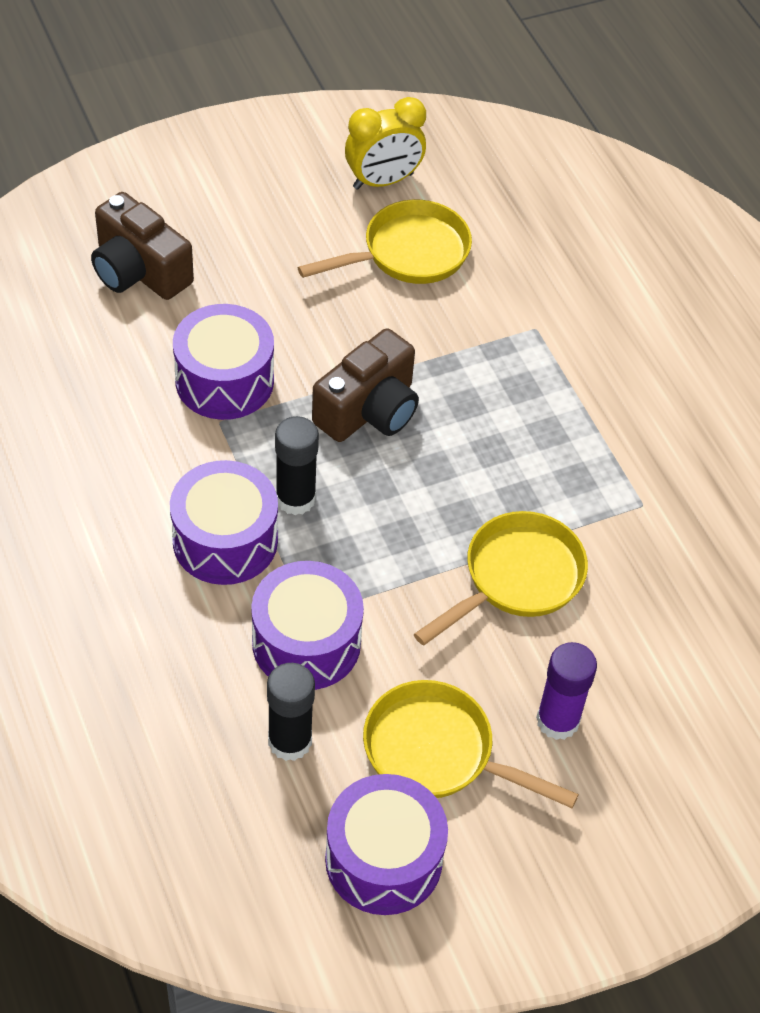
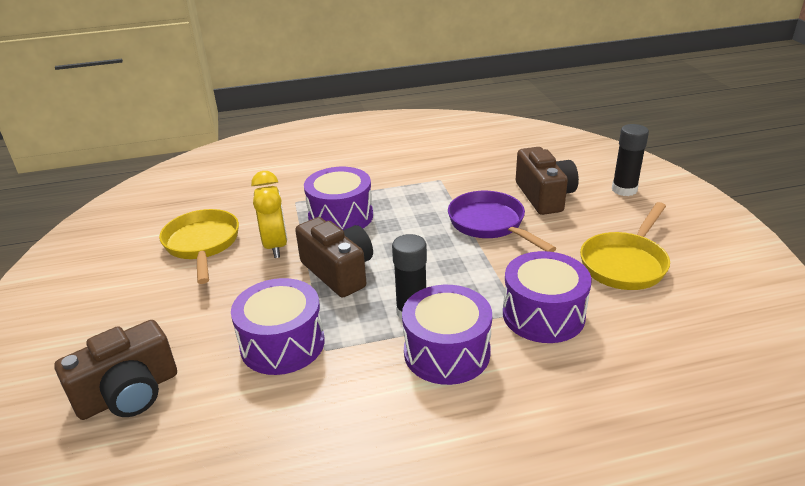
camera: 75 degrees left, 20 degrees down
(290, 741) = (630, 328): black glue stick -> black glue stick (624, 190)
(383, 181) = (125, 250): yellow clock -> yellow clock (275, 246)
(383, 859) = (713, 291): purple drum -> purple drum (341, 216)
(516, 578) = (490, 224): yellow pan -> purple pan
(557, 720) = (593, 219): purple glue stick -> none
(618, 654) = (544, 196): none -> brown camera

